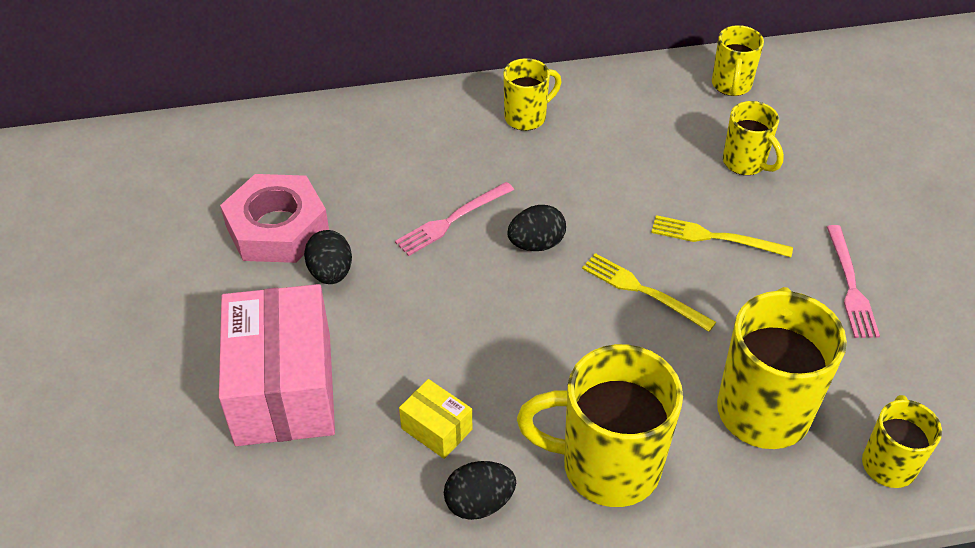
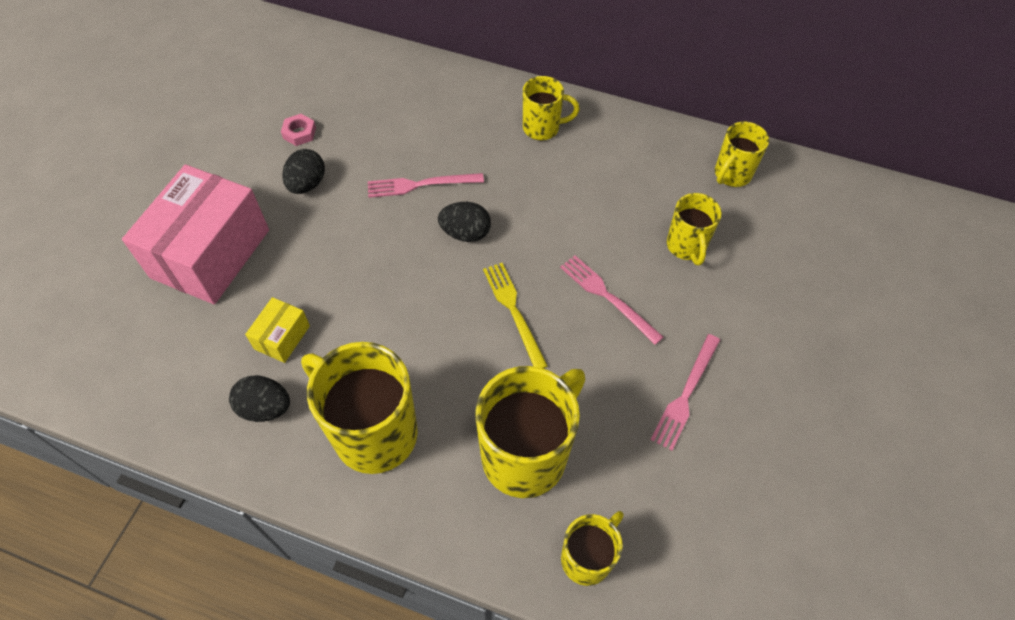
camera: 30 degrees right, 10 degrees up
(277, 228) = (299, 133): pink nut -> pink nut, size x0.41
(436, 429) = (282, 337): yellow box -> yellow box turned 45 degrees clockwise
(715, 237) = (607, 297): yellow fork -> pink fork

